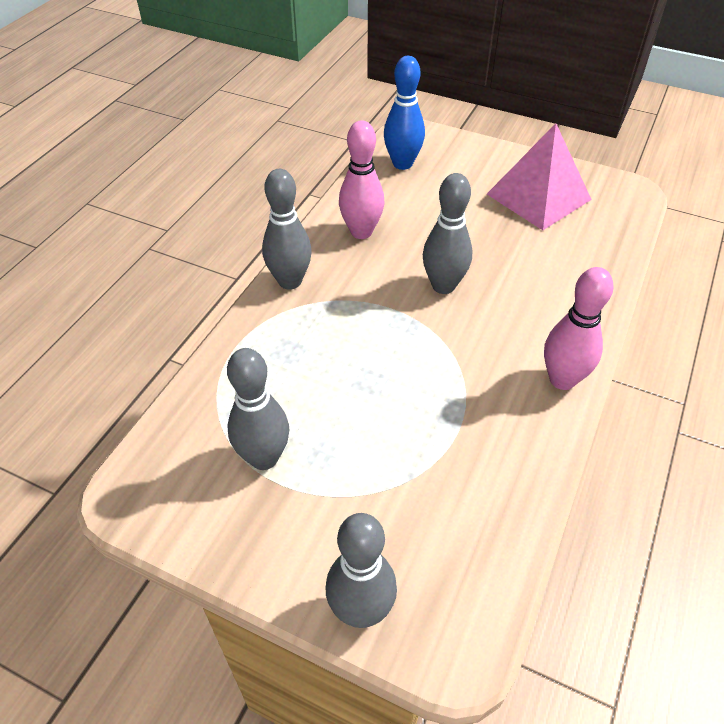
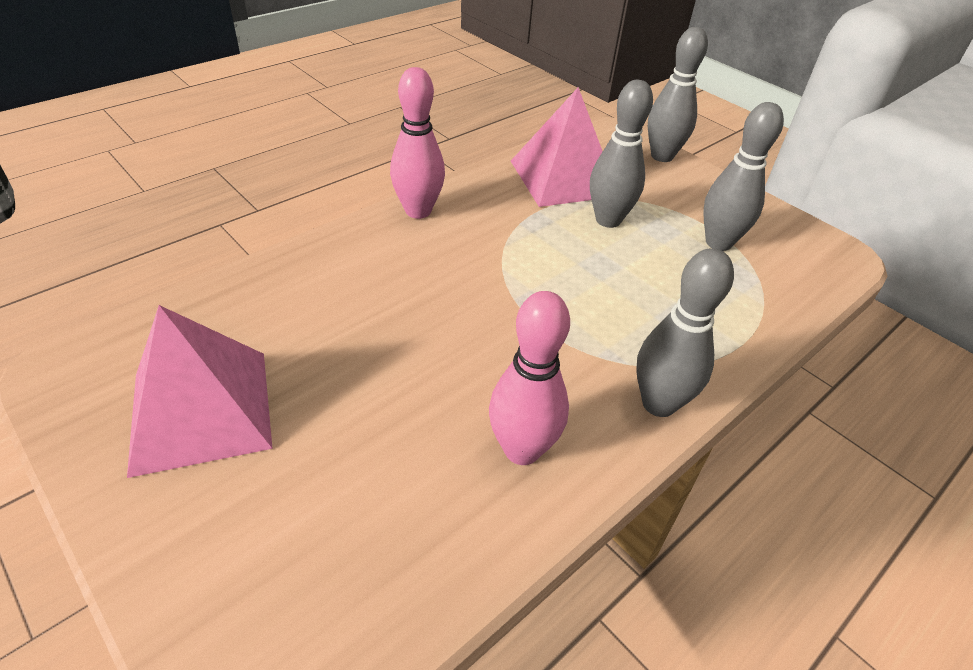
camera: 160 degrees left, 5 degrees down
(402, 164) = (352, 593): blue bowling pin -> none
(443, 286) = (459, 327): grey bowling pin -> grey bowling pin (608, 220)
(462, 496) = (563, 178): none -> pink pyramid

